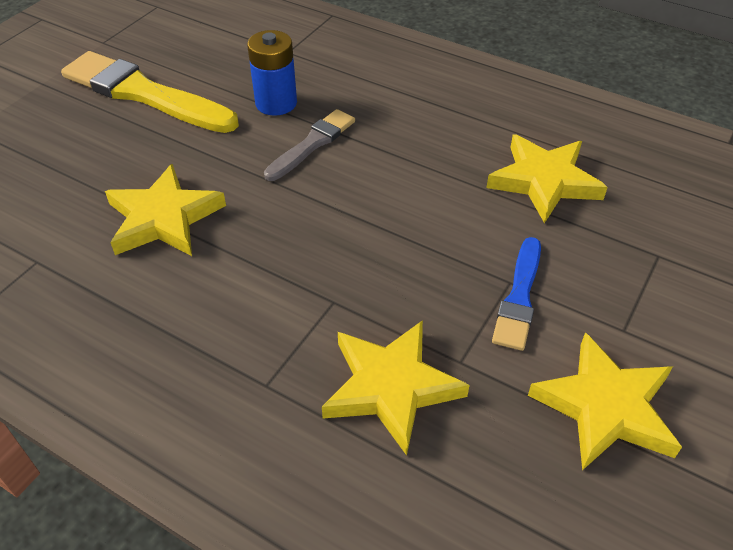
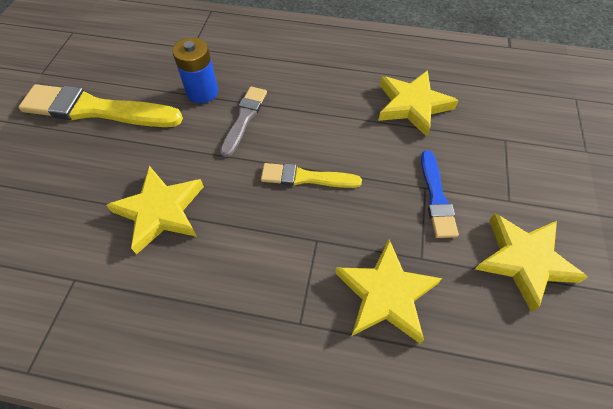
camera: 20 degrees left, 10 degrees up
(356, 229) = (306, 178): none -> yellow brush

